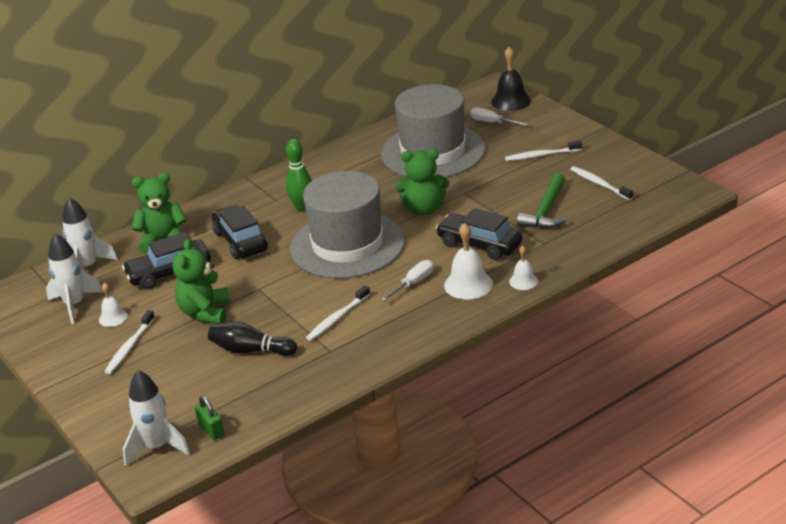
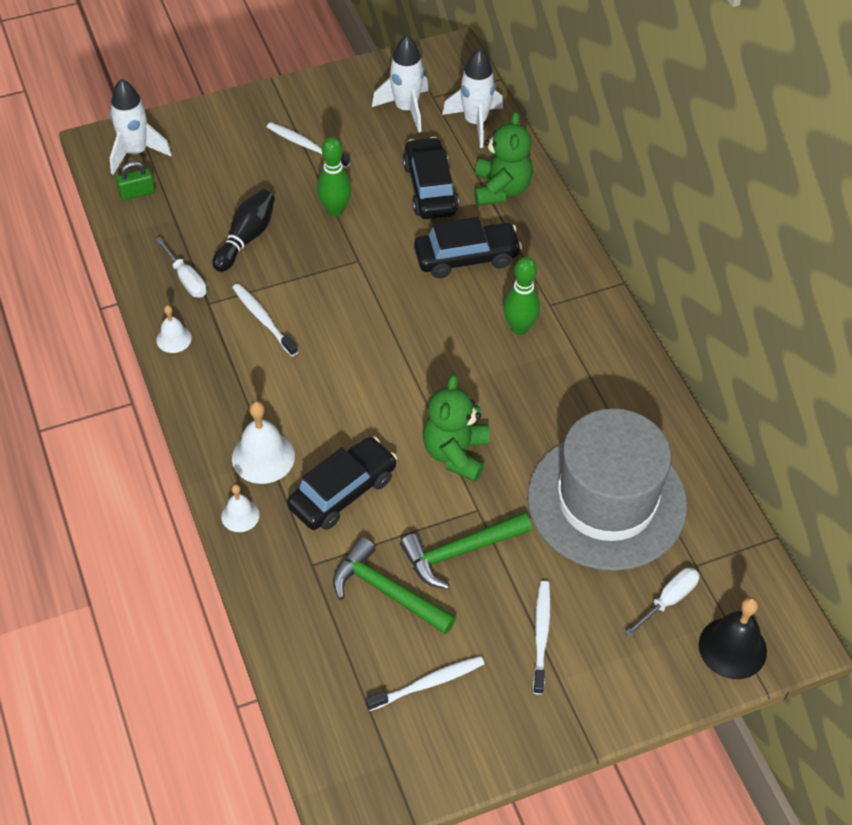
camera: 100 degrees right, 20 degrees up
(113, 317) = (366, 137): white bell -> white bell (174, 339)
(205, 313) = (335, 210): green teddy bear -> green bowling pin
(347, 245) = (409, 357): grey hat -> none
(413, 283) = (294, 404): white screwdriver -> white screwdriver (186, 279)
(500, 192) = (460, 552): none -> green hammer

